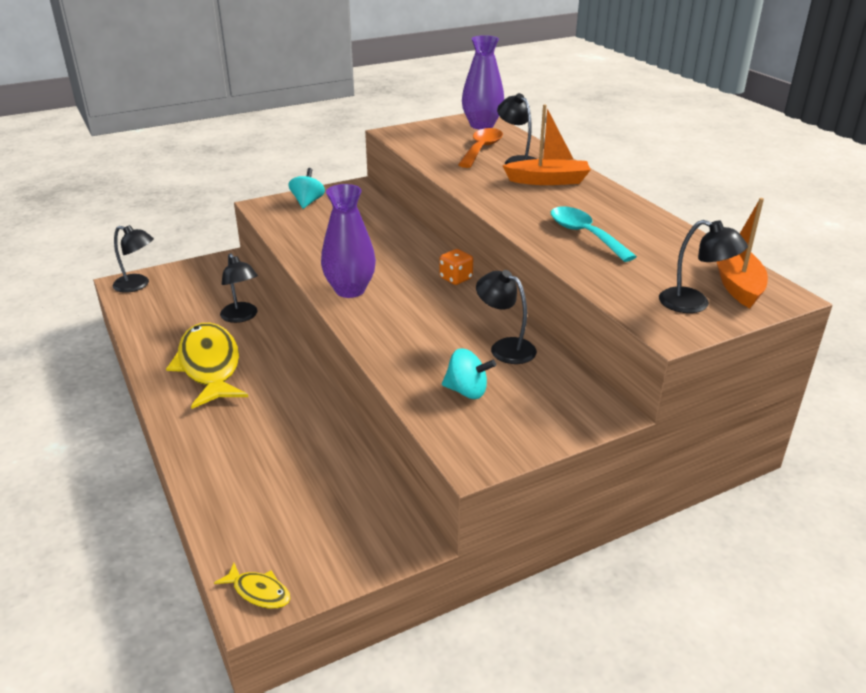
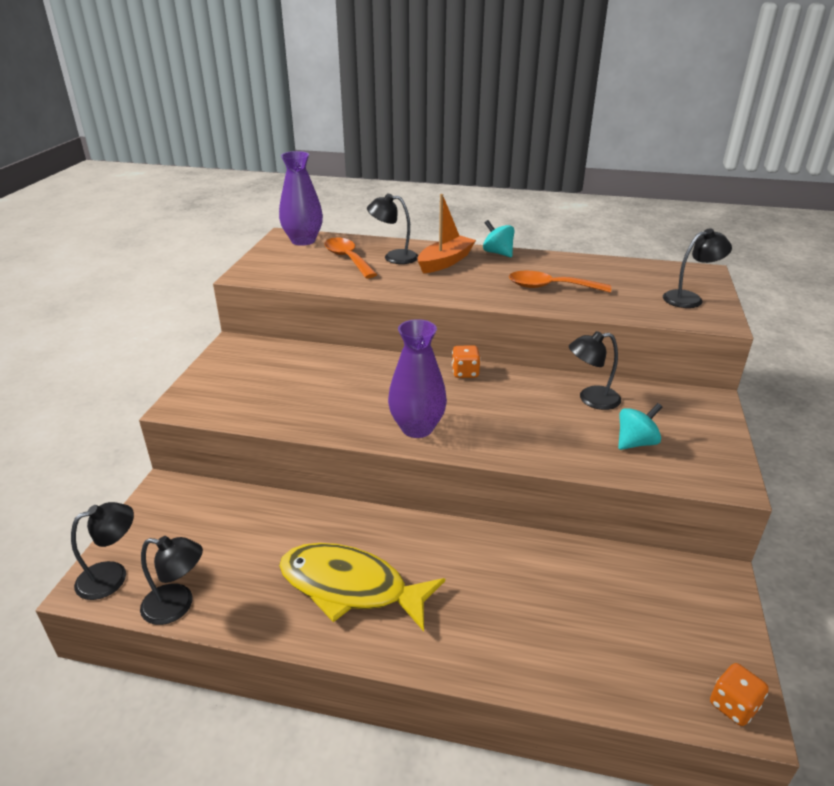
camera: 50 degrees left, 0 degrees up
(241, 317) = (289, 526): black lamp -> black lamp (177, 605)
(259, 592) = (733, 705): yellow fish -> orange dice
(307, 202) = (218, 380): turquoise spinning top -> turquoise spinning top (498, 253)
(584, 234) = (550, 287): turquoise spoon -> orange spoon
(736, 283) = (675, 276): orange boat -> none

